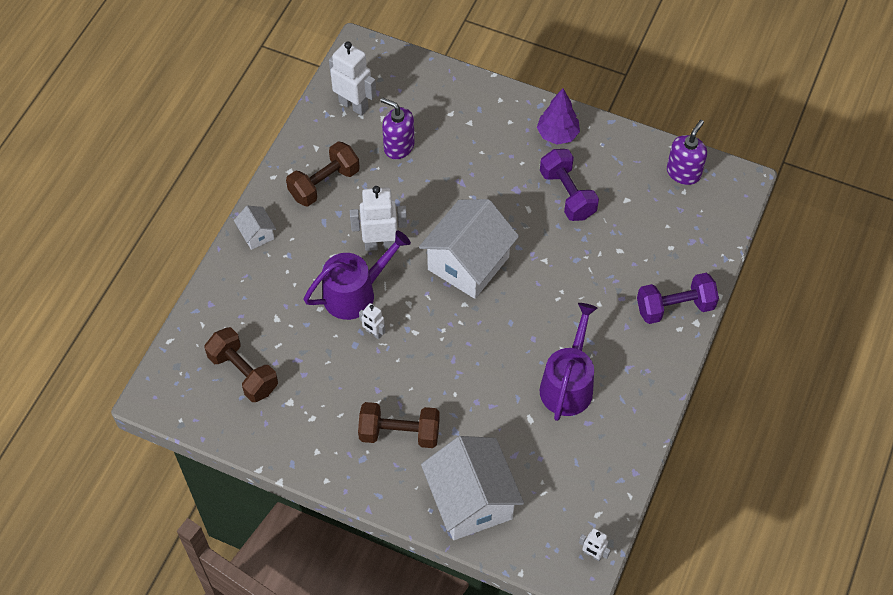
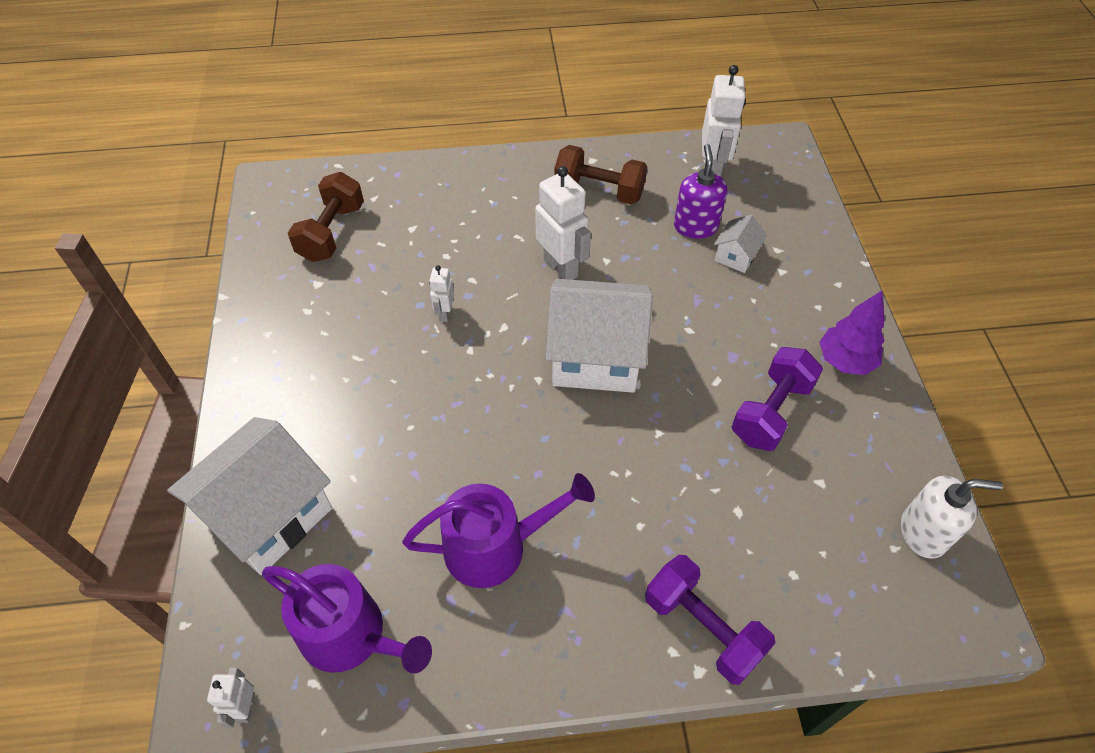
camera: 60 degrees right, 5 degrees down
(257, 234) = (500, 170): white house -> white house (736, 256)
(355, 293) = (484, 275): purple watering can -> purple watering can (351, 635)
(399, 433) = (328, 397): brown dumbbell -> none
(683, 172) = (923, 533): purple soap dispenser -> white soap dispenser

